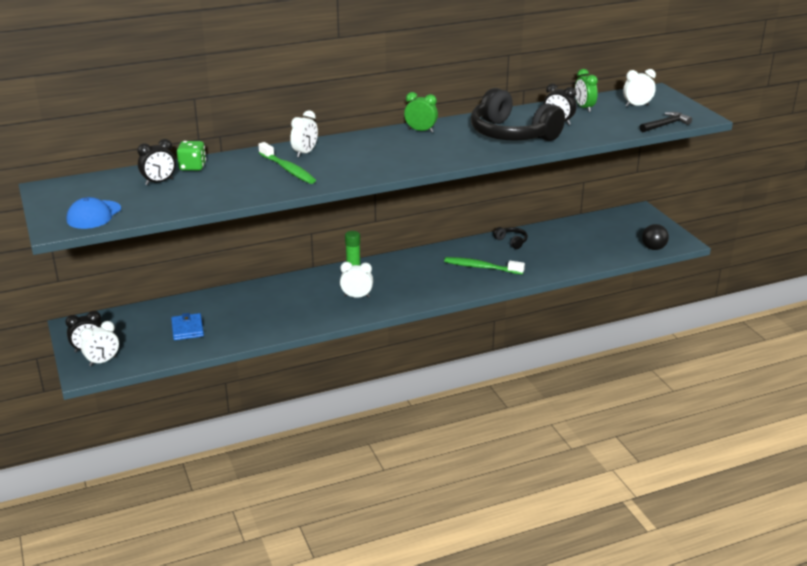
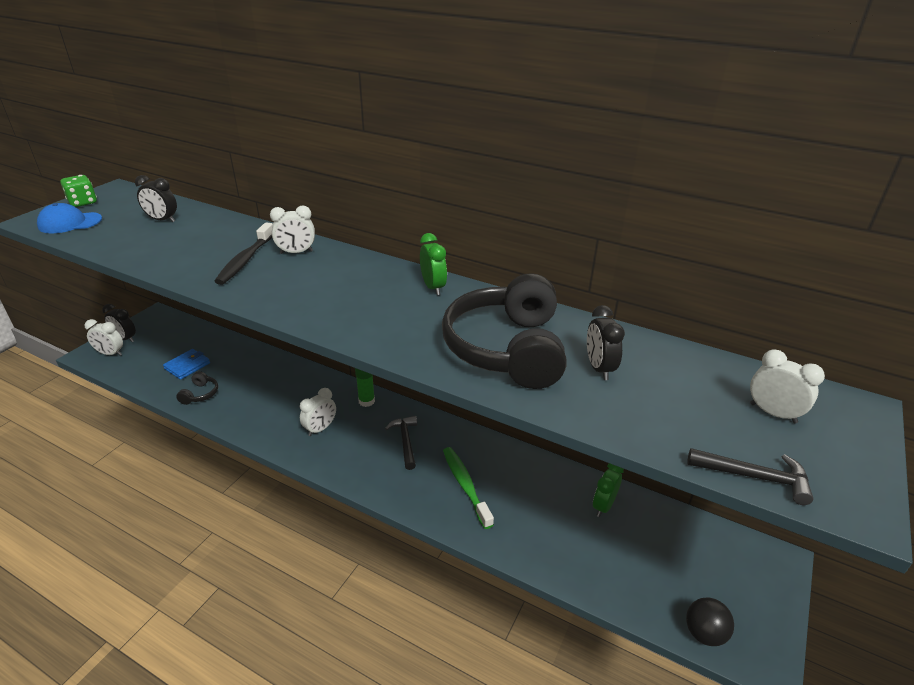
camera: 50 degrees right, 5 degrees up
(192, 167) = (208, 220): green dice -> green dice (83, 203)
(288, 169) = (245, 260): green toothbrush -> black toothbrush
(357, 296) = (320, 428): white clock -> white clock turned 75 degrees clockwise
(415, 271) = (405, 441): none -> black hammer
(511, 242) = (547, 479): black headphones -> black headphones (200, 394)
(584, 108) = (680, 369): green clock -> green clock (603, 506)

